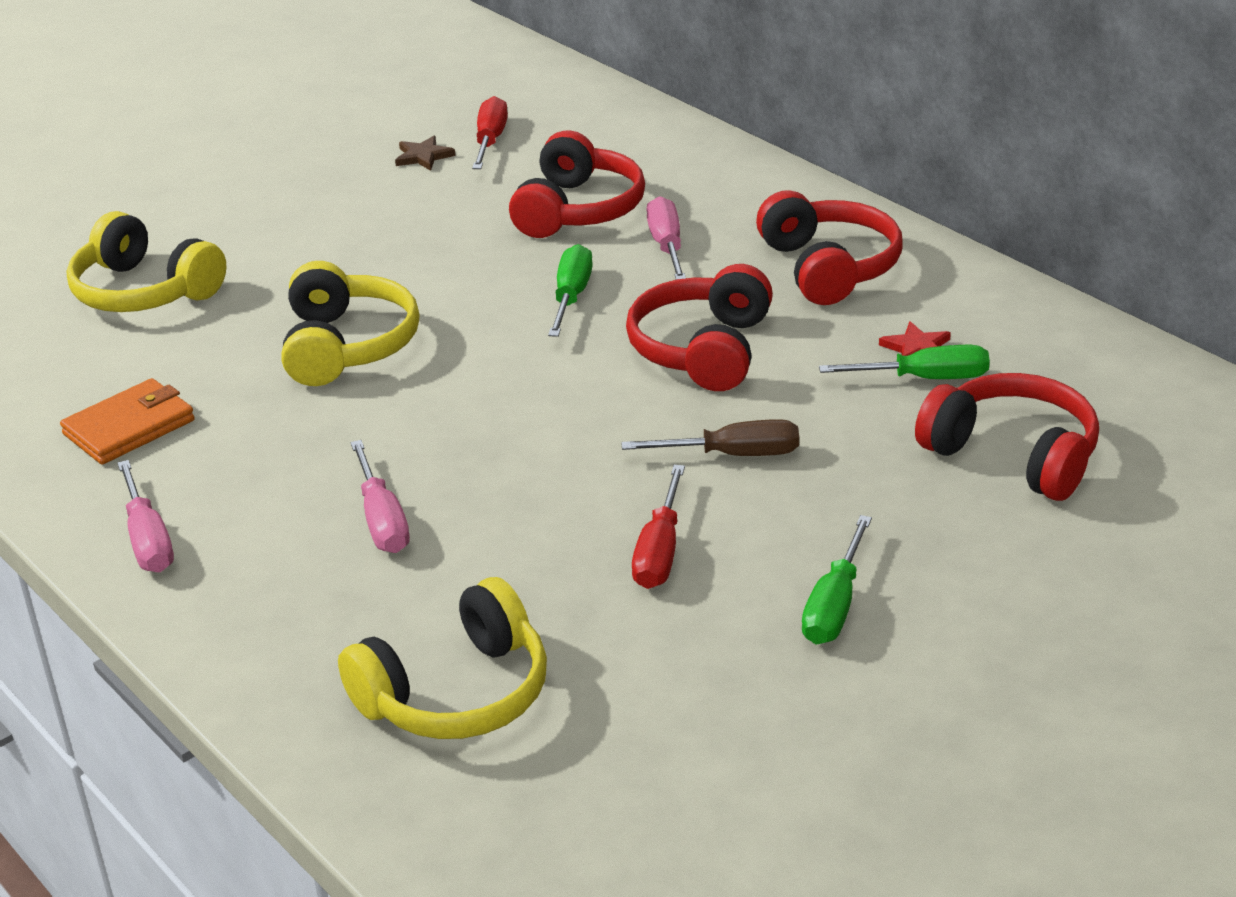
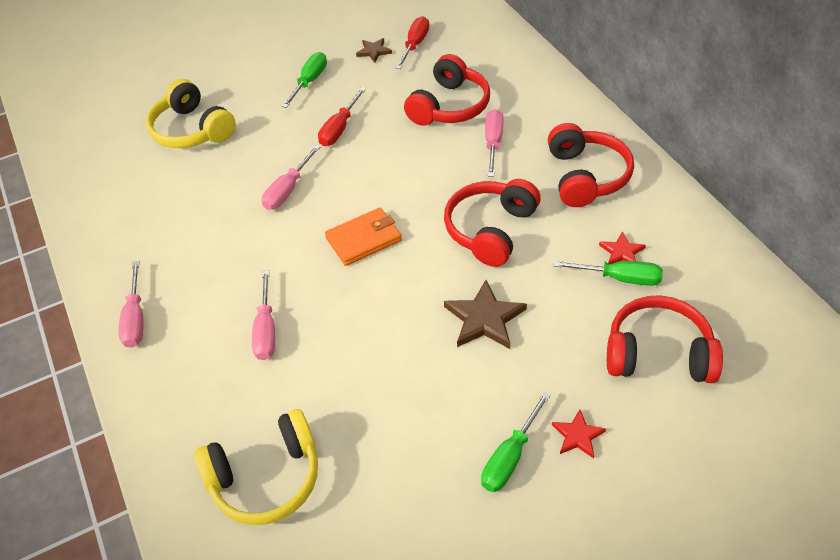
camera: 15 degrees right, 15 degrees up
(129, 427) = (152, 231): orange wallet -> orange wallet (364, 239)
(347, 346) = (287, 190): yellow headphones -> pink screwdriver
(571, 296) = (425, 174): green screwdriver -> green screwdriver (310, 81)
(660, 552) = (417, 389): red screwdriver -> red screwdriver (339, 129)
(733, 455) = (484, 319): brown screwdriver -> brown star
(928, 565) = (578, 436): none -> red star
(1013, 455) = (658, 353): red headphones -> red headphones turned 45 degrees counterclockwise

